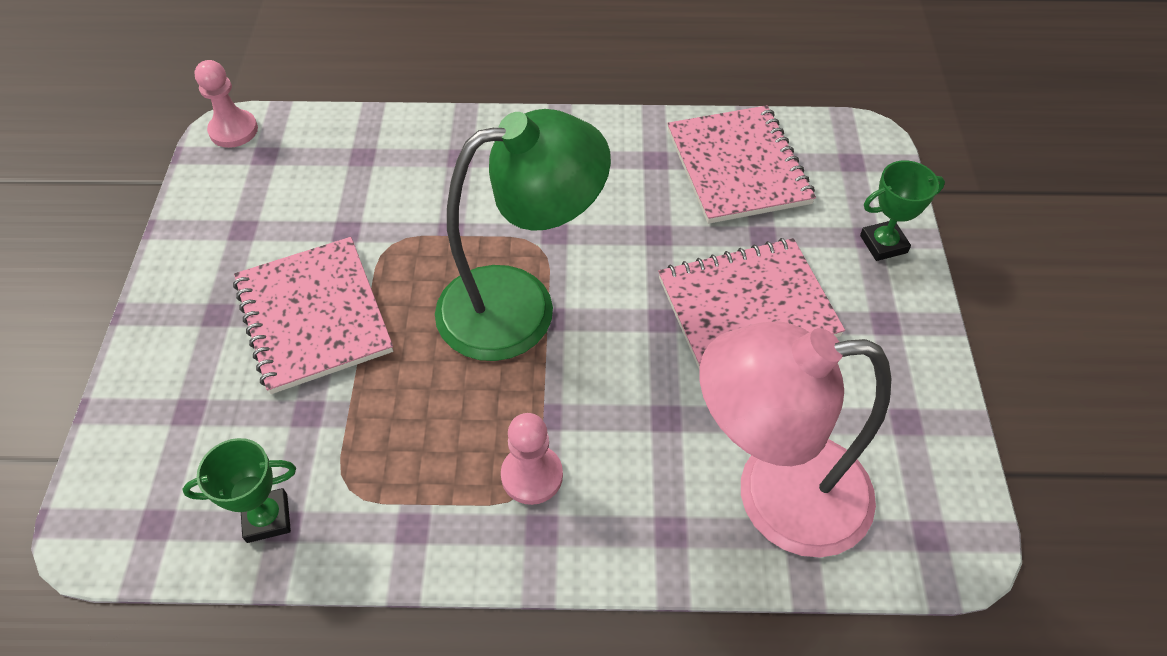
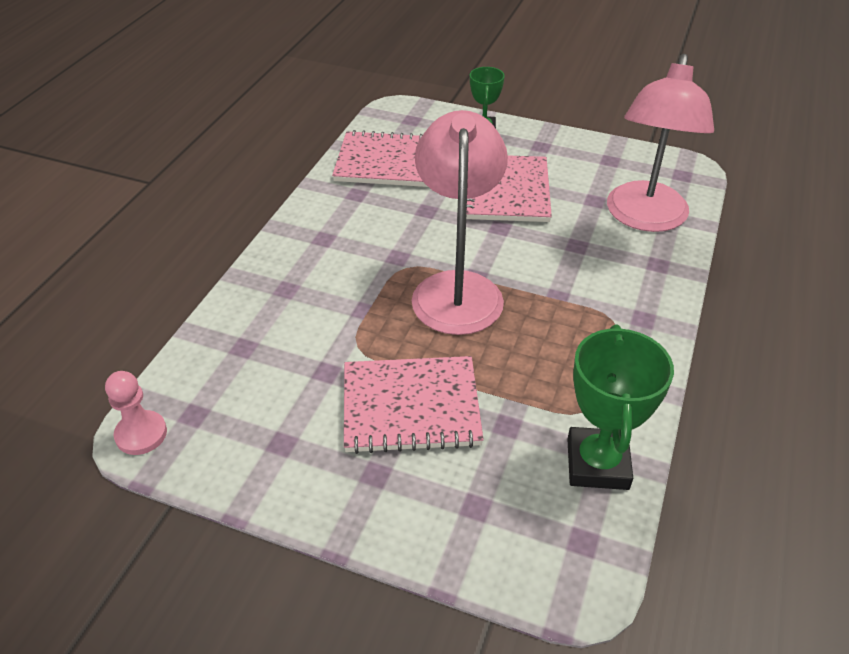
camera: 70 degrees left, 10 degrees down
(267, 518) = (597, 463): green trophy -> green trophy, size x1.66
(520, 306) = (457, 288): green lamp -> pink lamp
(532, 475) = (602, 314): pink pawn -> none

